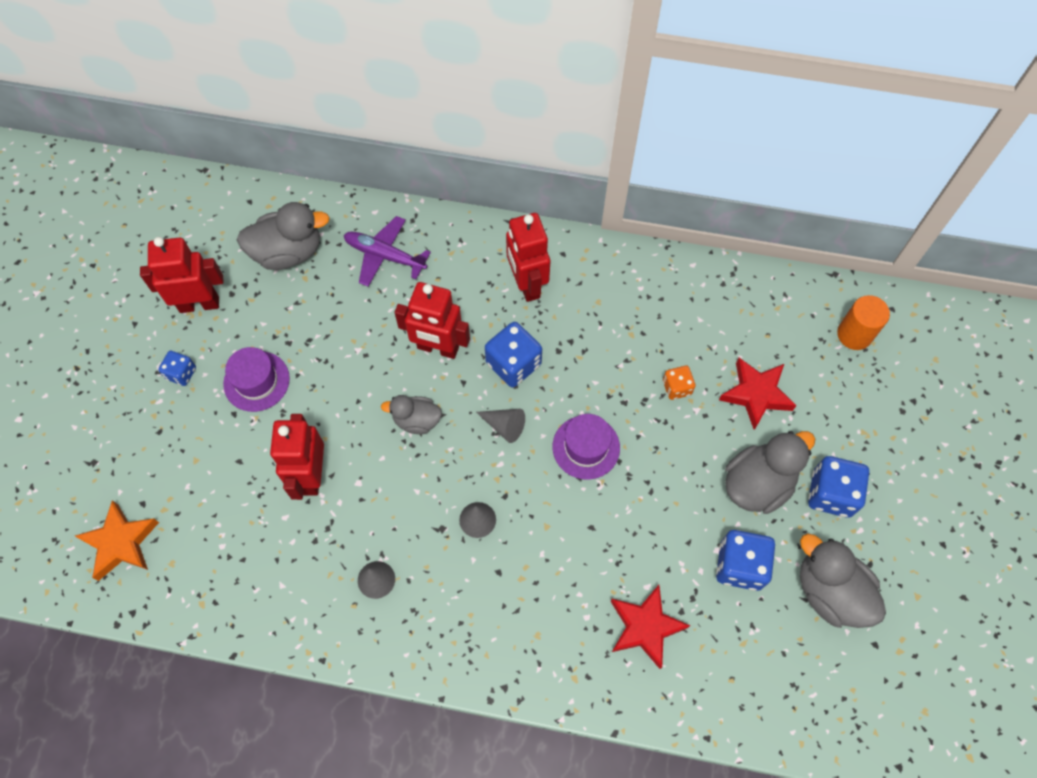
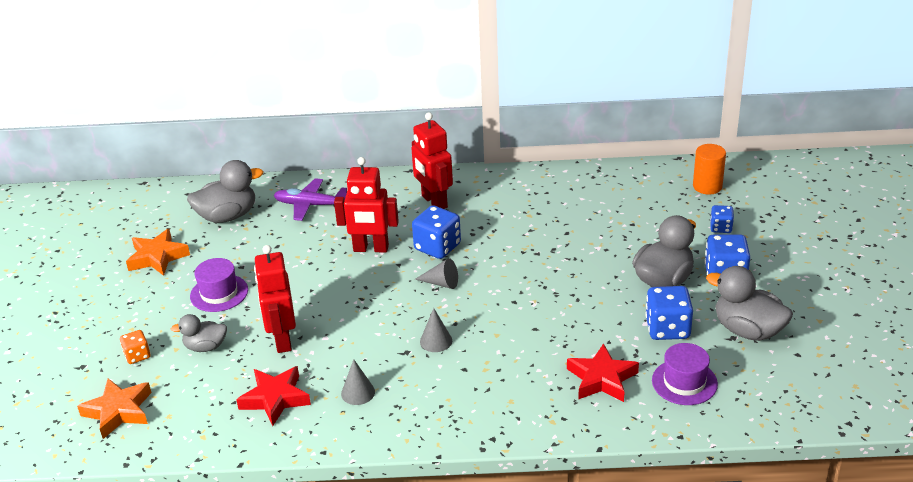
camera: 10 degrees left, 30 degrees down
(181, 373) = (151, 299): blue dice -> blue dice (721, 228)
(199, 304) = (157, 257): red robot -> orange star
(416, 420) = (365, 292): grey duck -> grey duck (205, 347)
(586, 447) = (514, 283): purple hat -> purple hat (684, 382)
(676, 387) = (577, 238): orange dice -> orange dice (137, 356)
(756, 394) = (642, 231): red star -> red star (275, 398)

